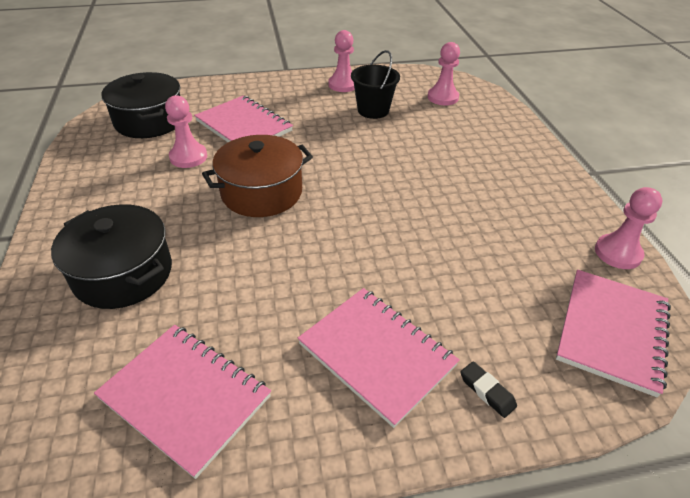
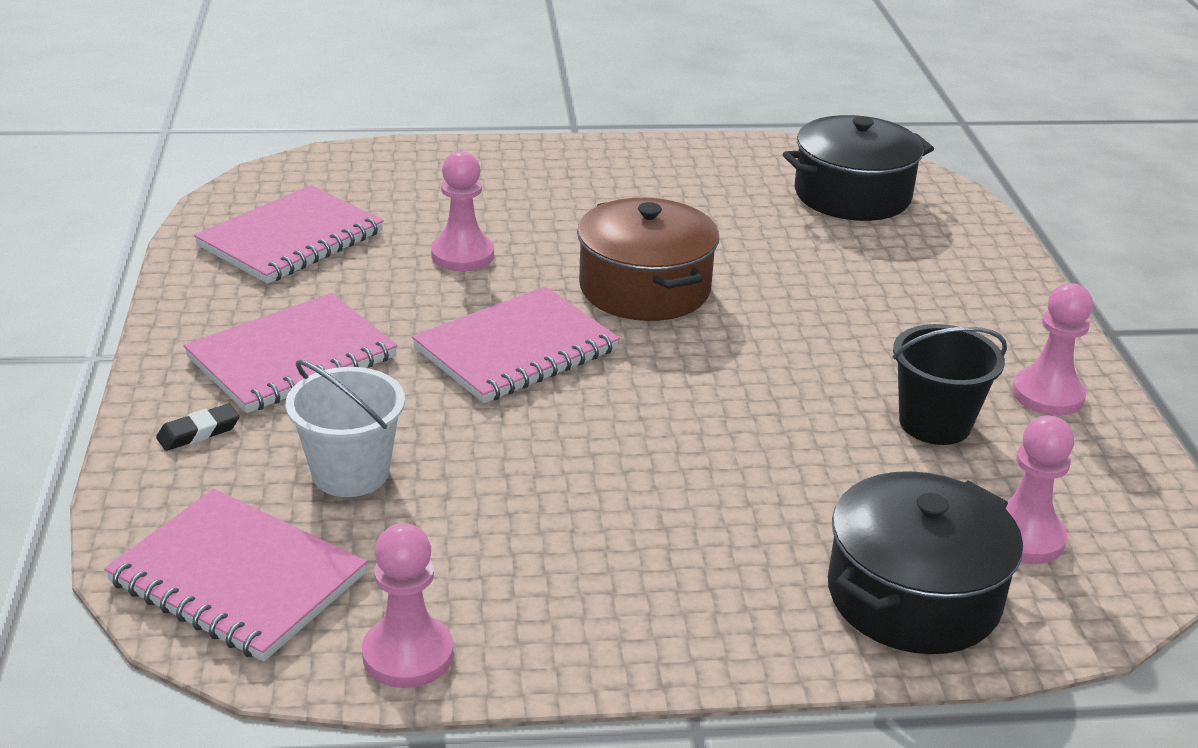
camera: 95 degrees right, 10 degrees down
(123, 273) = (489, 197): black pot -> black pot (913, 596)
(188, 157) = (745, 229): pink pawn -> pink pawn (462, 255)
(244, 126) = (847, 276): pink notebook -> pink notebook (516, 349)
(494, 298) = (350, 473): none -> white bucket

